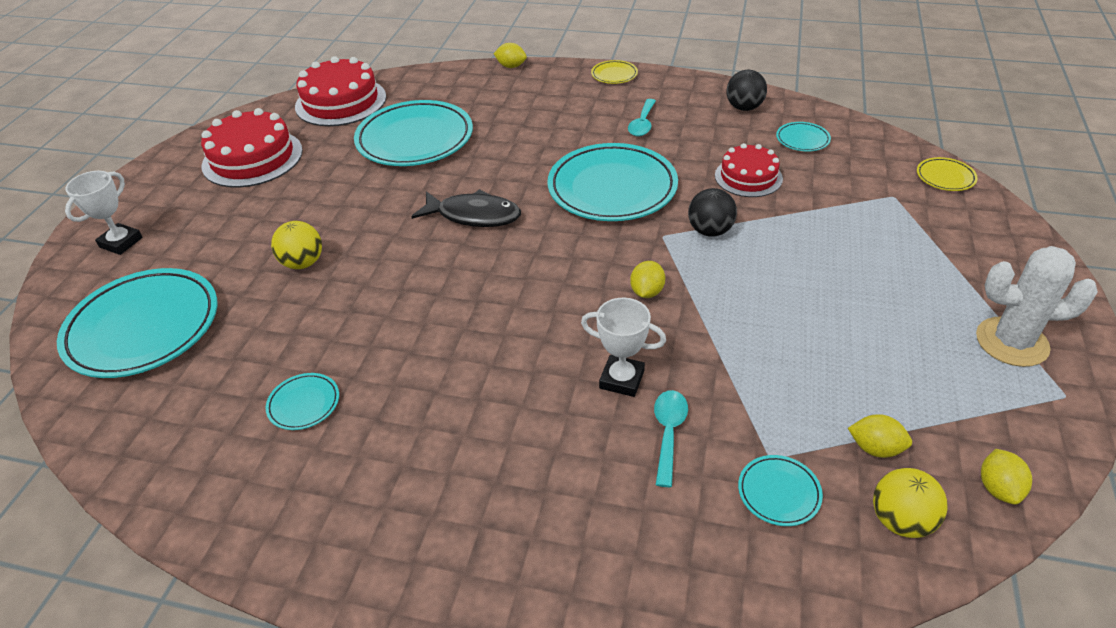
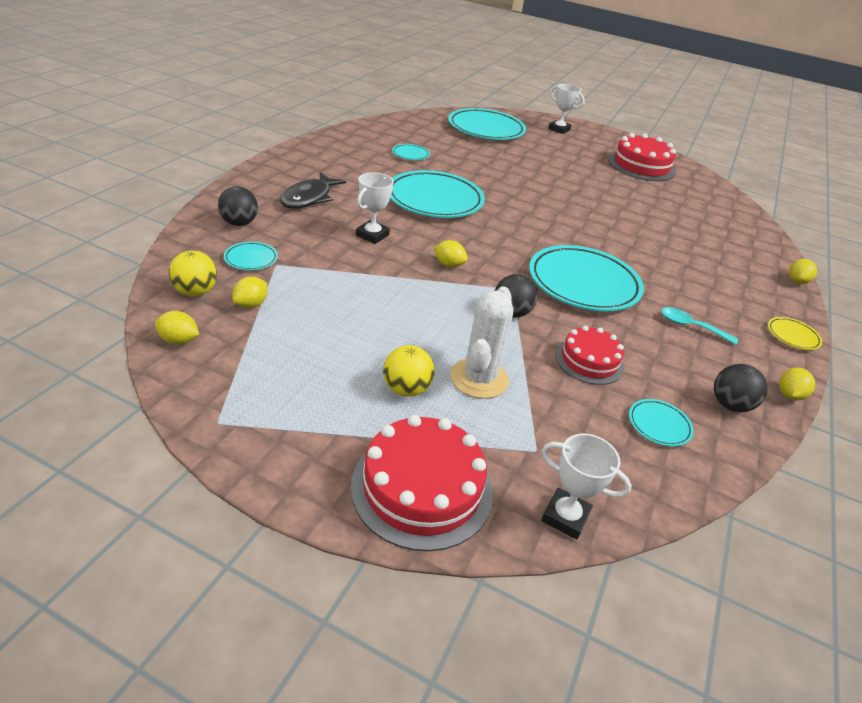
camera: 95 degrees right, 5 degrees down
(303, 263) = (525, 167): yellow ball -> yellow ball (406, 389)
(341, 102) = (719, 200): red cake -> red cake (422, 488)
(415, 139) = (663, 218): turquoise plate -> turquoise plate (434, 200)
(474, 215) = (559, 222): black fish -> black fish (309, 198)
(668, 433) = (320, 238): turquoise spoon -> none
(692, 554) = (239, 223): none -> black ball
(705, 82) = (789, 395): none -> yellow lemon
(945, 177) = (565, 517): yellow plate -> white trophy
(1011, 342) = (293, 423): white cactus -> white cactus (479, 378)

